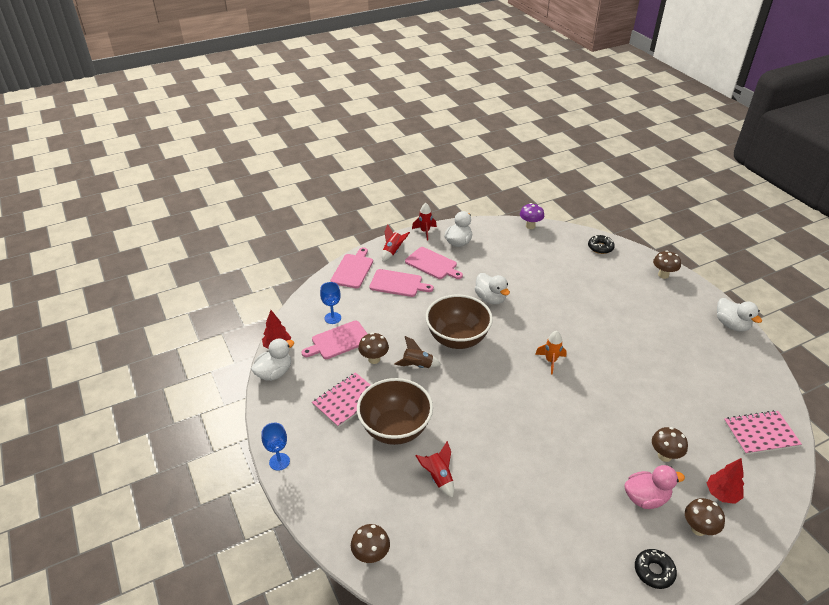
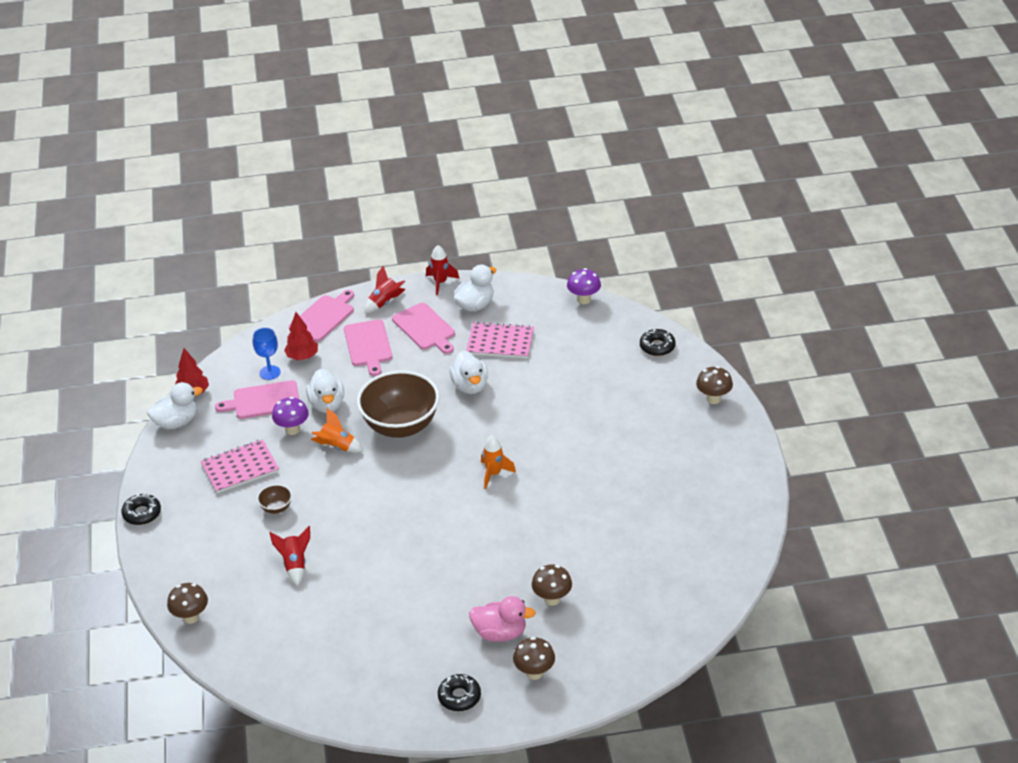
camera: 20 degrees right, 0 degrees up
(279, 461) = (142, 513): blue goblet -> black donut
(374, 359) = (292, 429): brown mushroom -> purple mushroom
(395, 429) = (276, 508): brown bowl -> brown bowl, size x0.41
(398, 283) = (368, 345): pink cutting board -> pink cutting board turned 45 degrees clockwise
(417, 365) = (337, 447): brown rocket -> orange rocket
(722, 494) = (586, 649): red tree -> red tree (302, 357)
(731, 325) = (751, 478): white duck -> white duck (327, 404)
(760, 433) = (681, 602): pink notebook -> pink notebook (500, 342)

